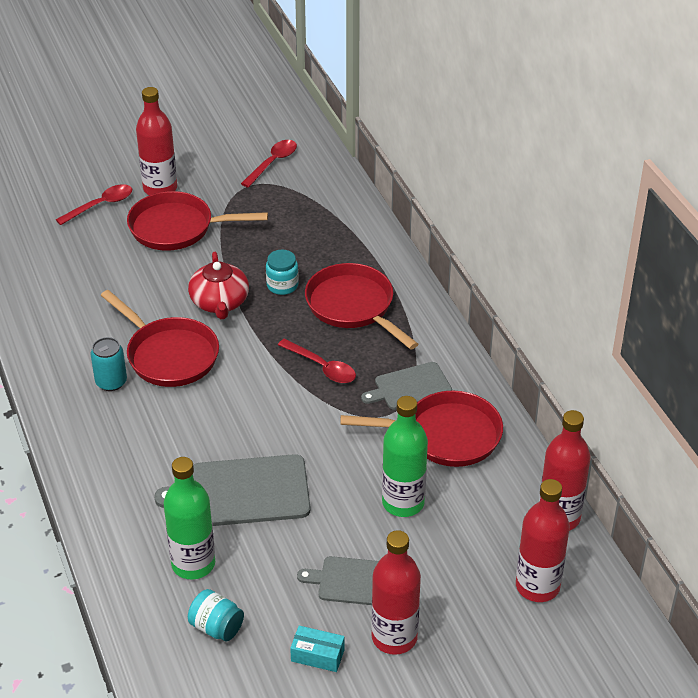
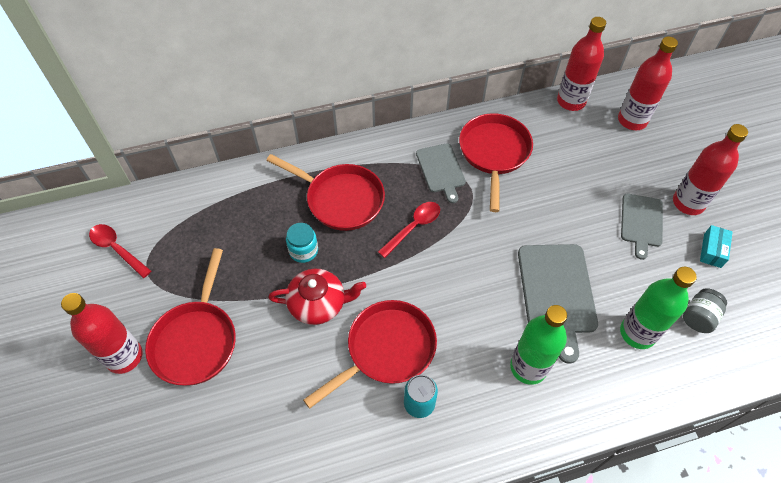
camera: 85 degrees left, 15 degrees up
(100, 205) = (135, 420): red spoon -> none
(216, 627) = (698, 317): turquoise jar -> grey jar
(353, 306) = (341, 199): red pan -> red pan turned 120 degrees counterclockwise
(403, 503) = (562, 186): green bottle -> green bottle (528, 367)

